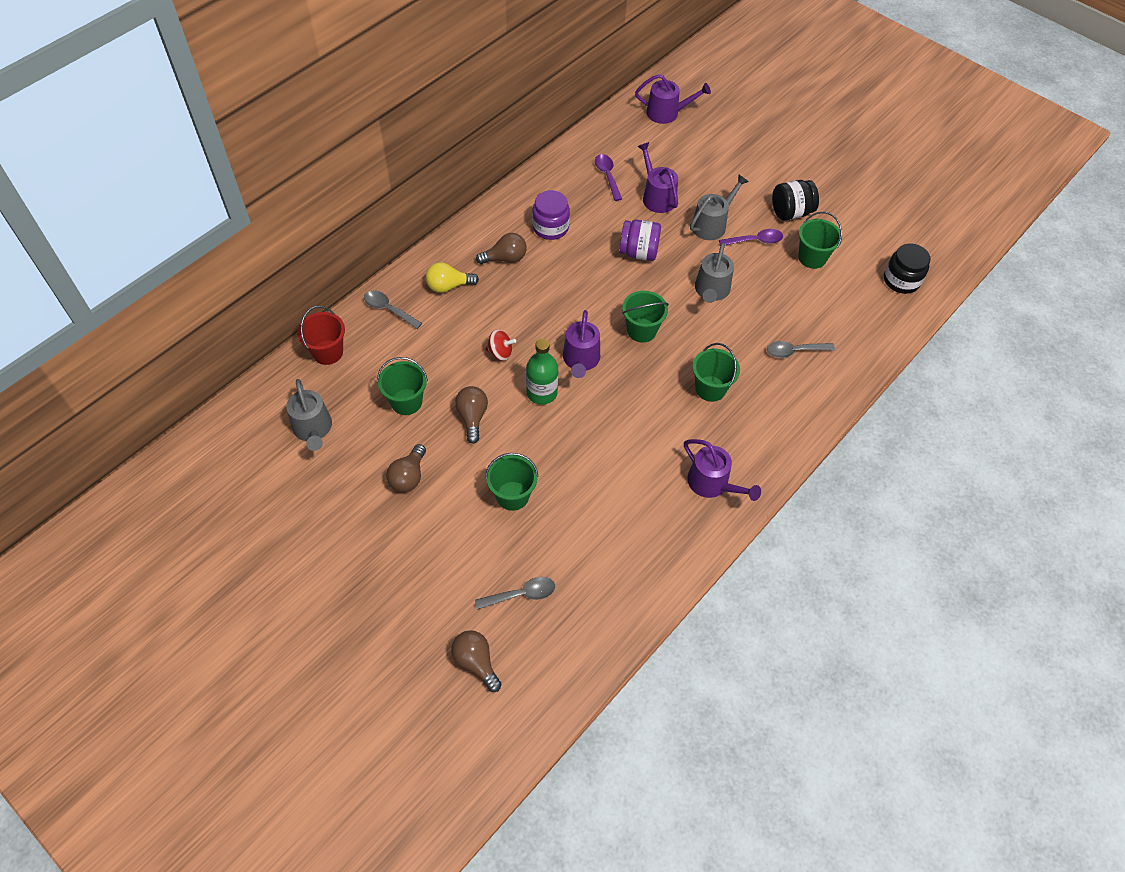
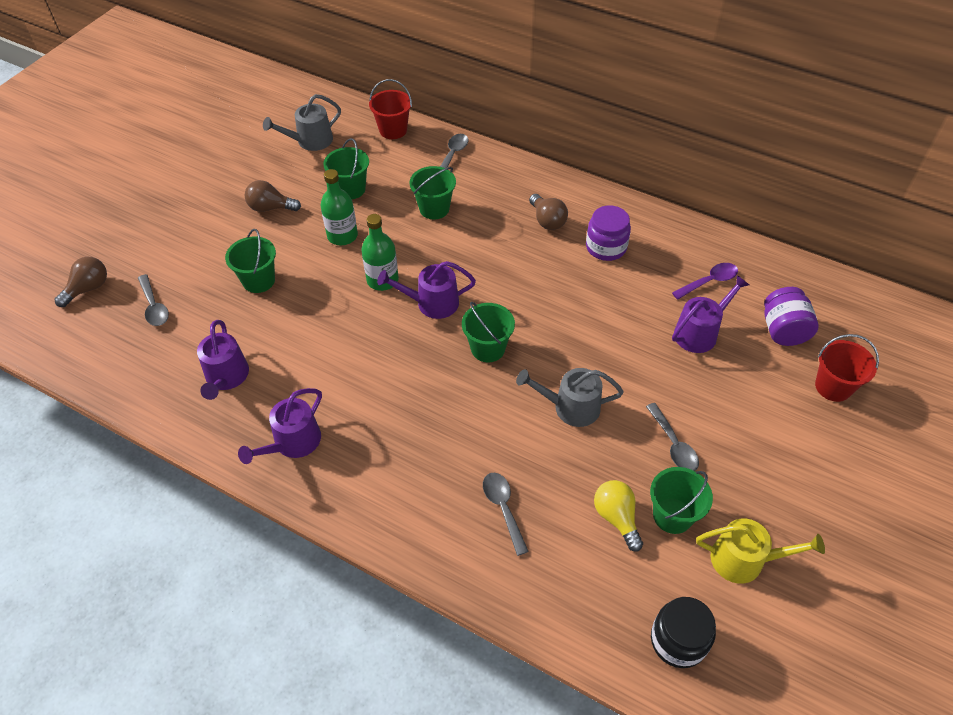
camera: 80 degrees right, 5 degrees down
(448, 286) = (495, 188): yellow light bulb -> yellow light bulb (616, 517)
(472, 417) = (342, 236): brown light bulb -> green bottle
(500, 353) = (424, 240): red spinning top -> none
(638, 252) = (602, 328): purple jar -> purple jar (783, 330)
(666, 113) = (852, 321): purple watering can -> purple watering can (226, 377)
(710, 388) = (422, 425): green bucket -> green bucket (434, 208)
(711, 224) = (680, 394): grey watering can -> none
(722, 143) = (833, 386): none -> red bucket
(755, 241) = (673, 444): purple spoon -> grey spoon
(791, 212) = (745, 481): black jar -> none
(848, 231) = (744, 560): none -> yellow watering can

